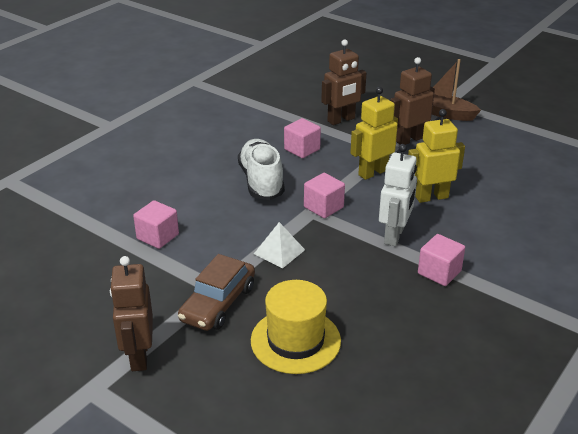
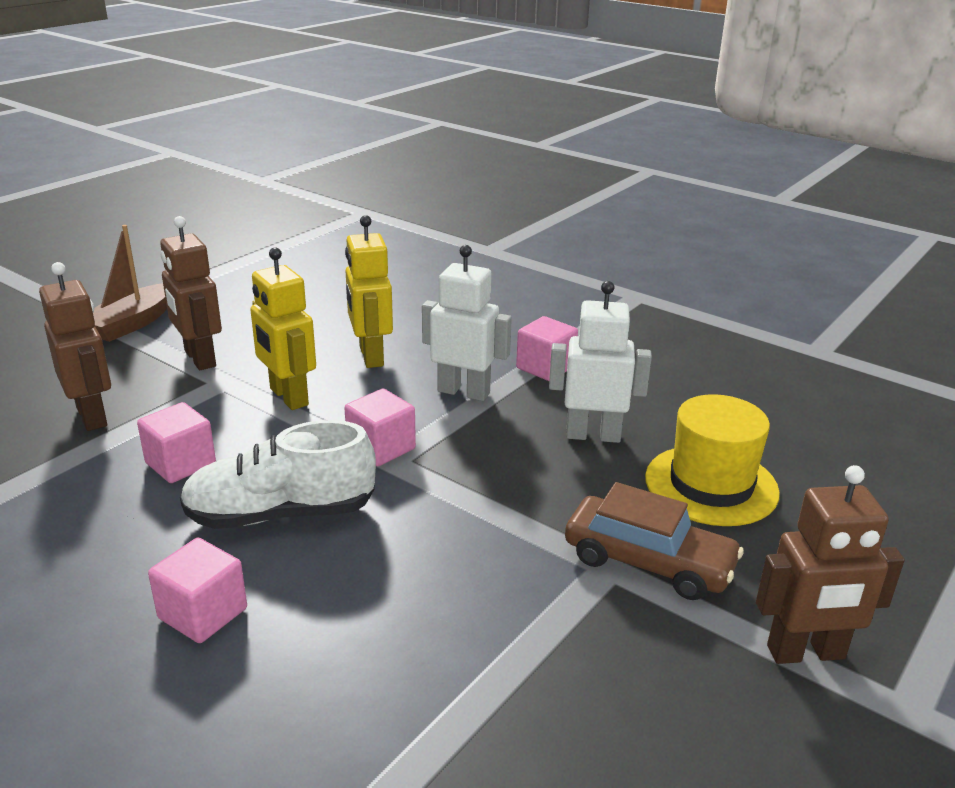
camera: 90 degrees left, 5 degrees down
(158, 236) = (455, 655): pink cube -> pink cube (203, 613)
(279, 251) = (503, 496): white pyramid -> none
(350, 290) = (593, 435): none -> white robot

